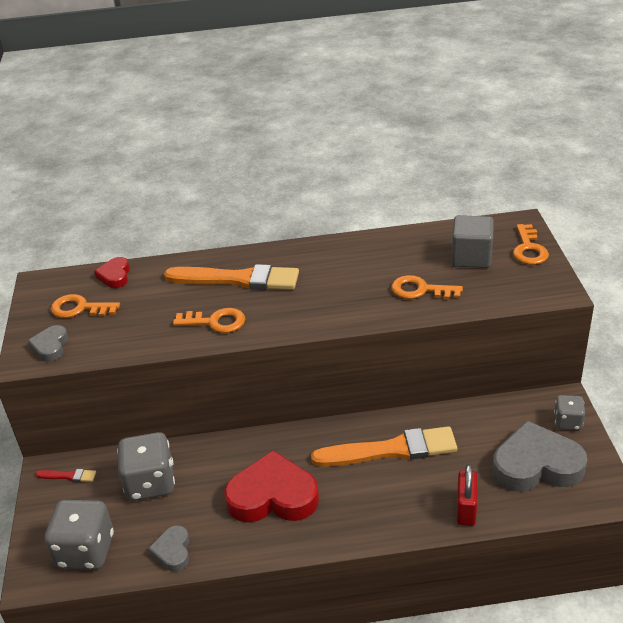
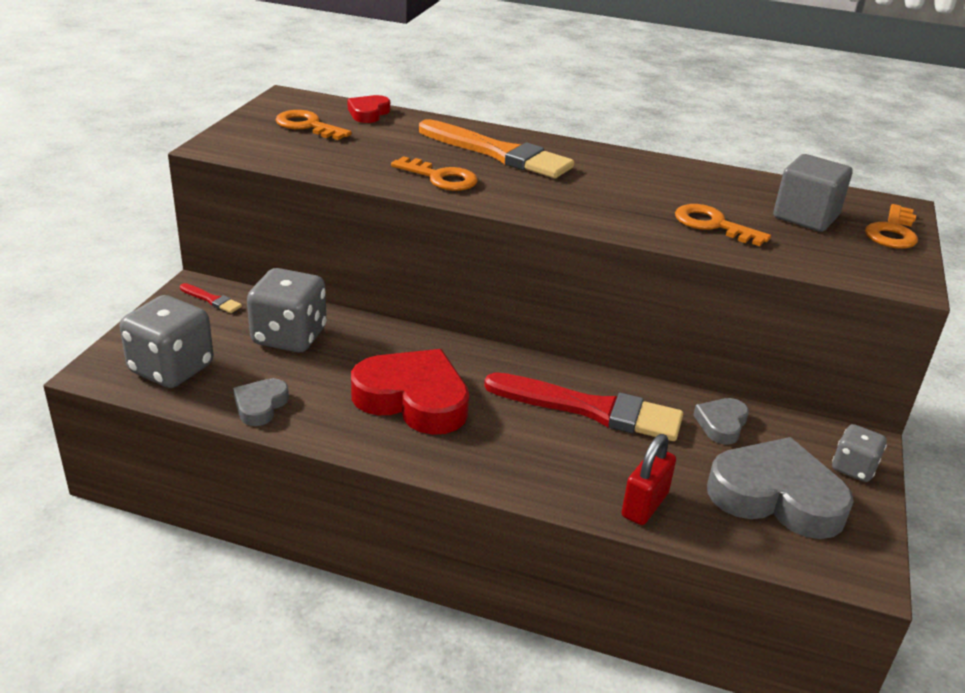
camera: 20 degrees right, 5 degrees down
(50, 346) = (249, 144): grey heart -> grey heart (721, 424)
(391, 450) = (591, 409): orange brush -> red brush

